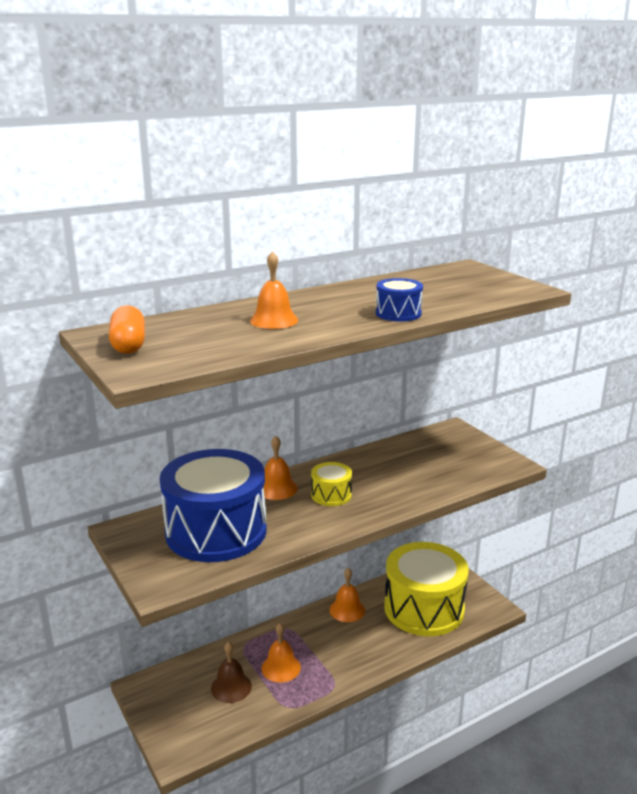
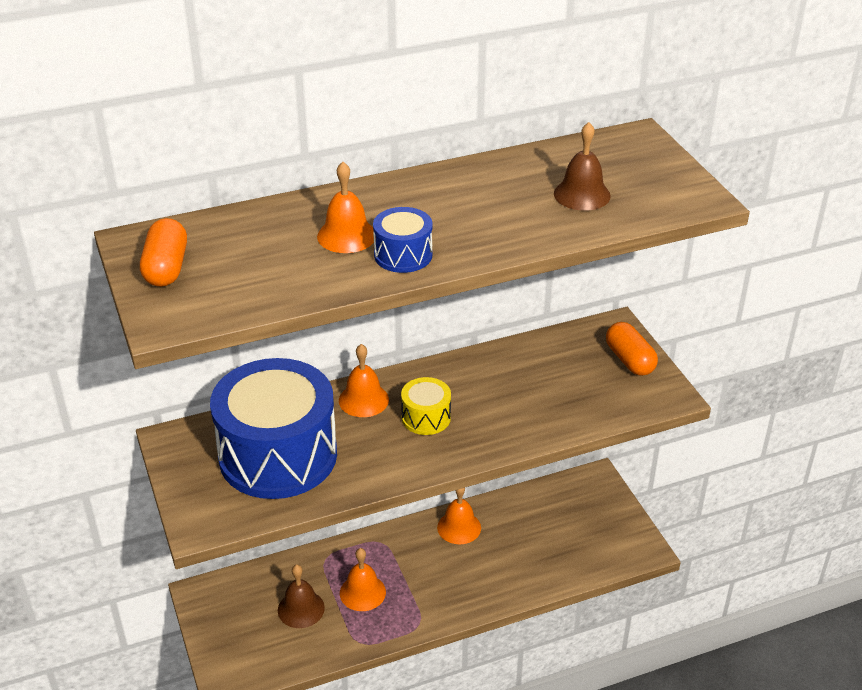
camera: 10 degrees right, 15 degrees up
(398, 313) = (503, 237): blue drum -> blue drum (403, 255)
(424, 608) = (554, 538): yellow drum -> none
(444, 292) = (582, 194): none -> brown bell
(473, 446) = (629, 360): none -> orange capsule

